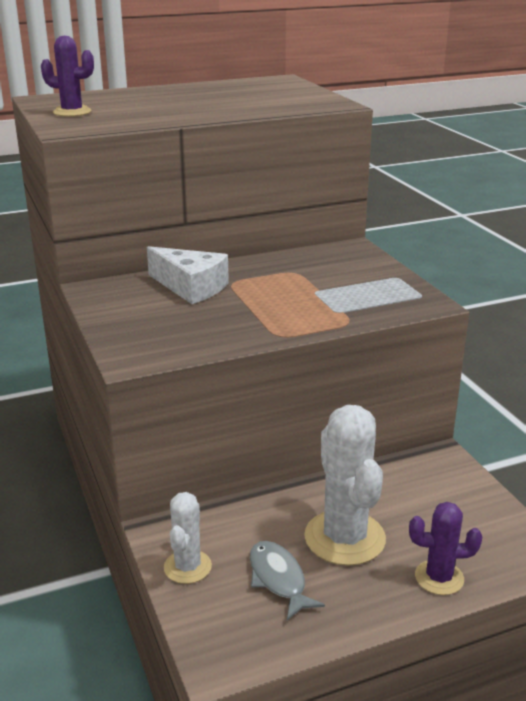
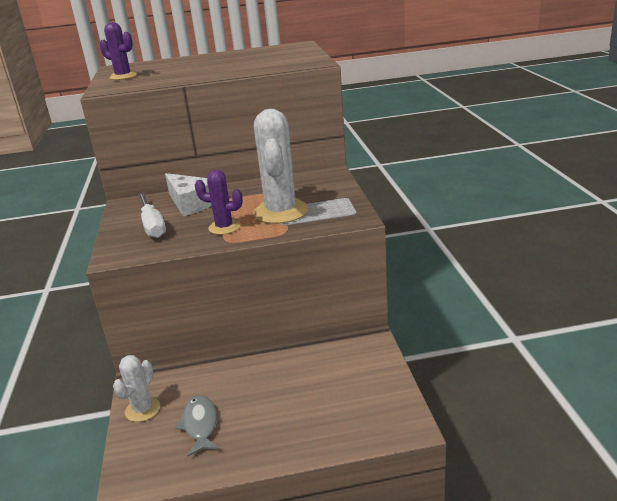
camera: 15 degrees right, 0 degrees up
(157, 317) = (152, 225): none -> white screwdriver
(344, 538) = (263, 398): white cactus -> white cactus (281, 212)
(439, 578) = (318, 435): purple cactus -> purple cactus (224, 227)

